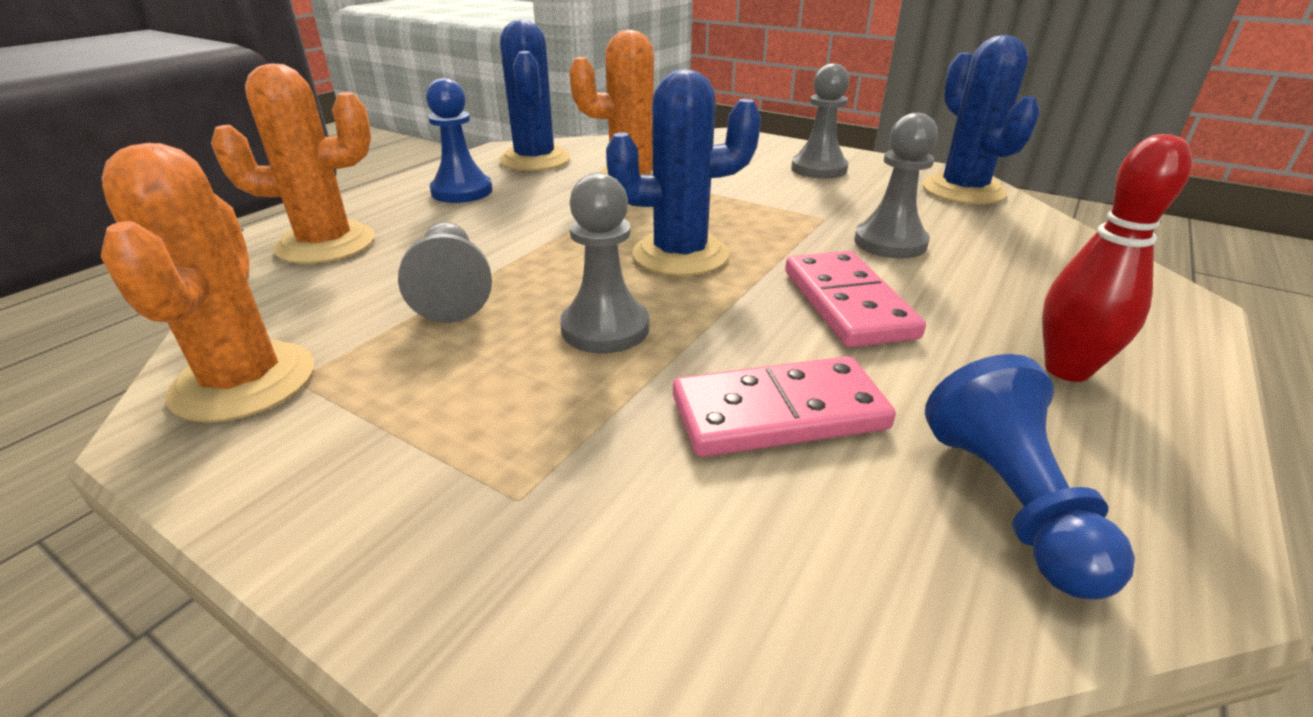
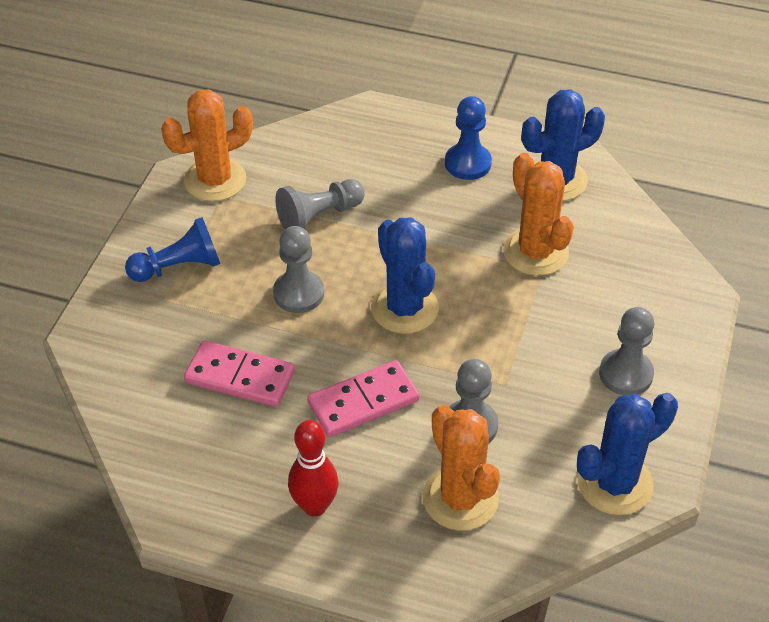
camera: 75 degrees right, 15 degrees up
(326, 244) = (358, 137): orange cactus -> orange cactus (460, 498)
(778, 413) = (240, 377): pink domino -> pink domino turned 45 degrees counterclockwise
(1010, 502) = (196, 463): blue pawn -> blue pawn (178, 267)

